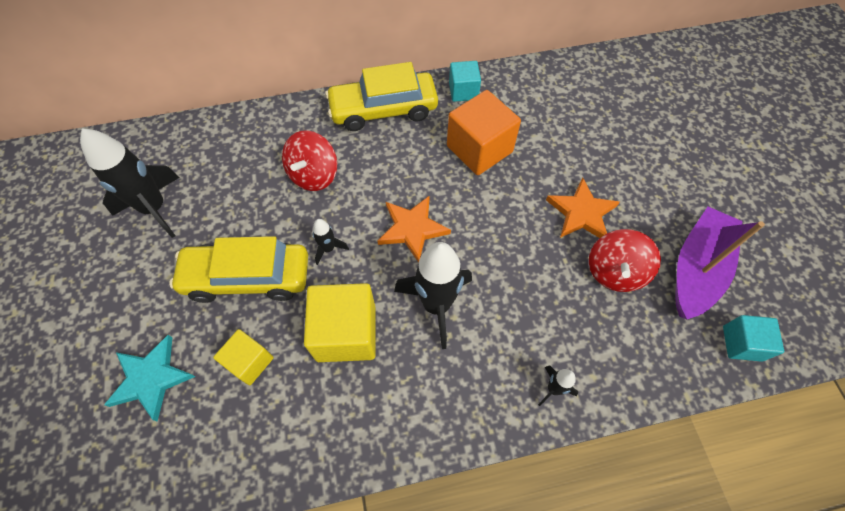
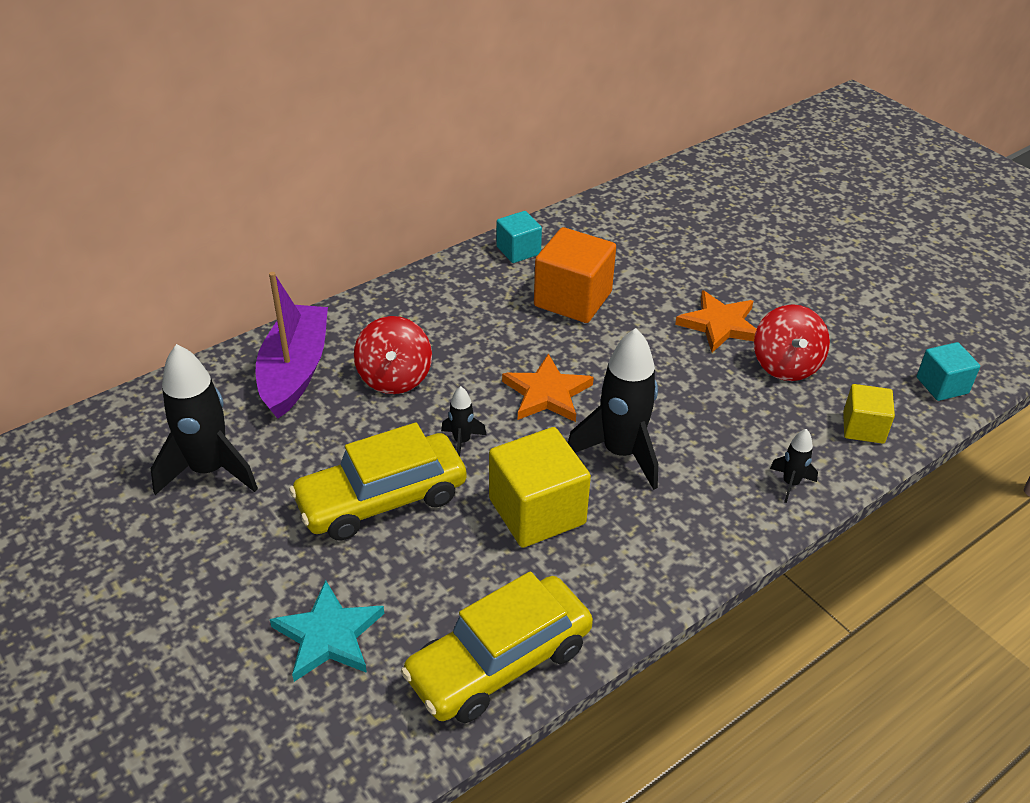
camera: 25 degrees left, 20 degrees down
(250, 362) = (441, 576): yellow cube -> yellow cube (863, 428)
(383, 110) = (436, 292): yellow car -> yellow car (499, 662)
(696, 269) = (862, 338): purple boat -> purple boat (294, 371)

